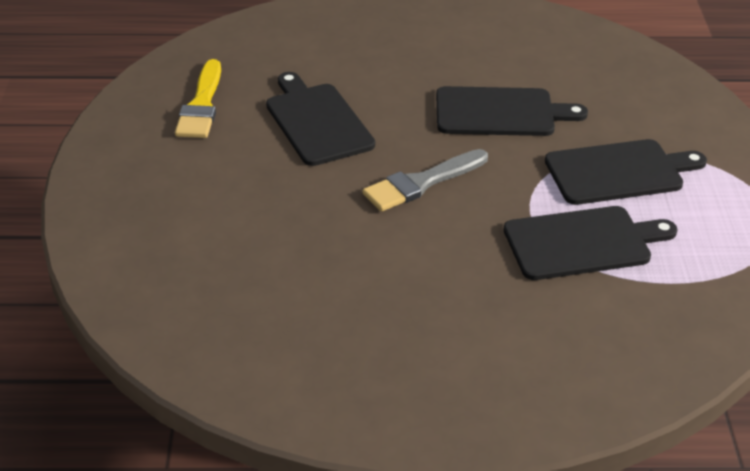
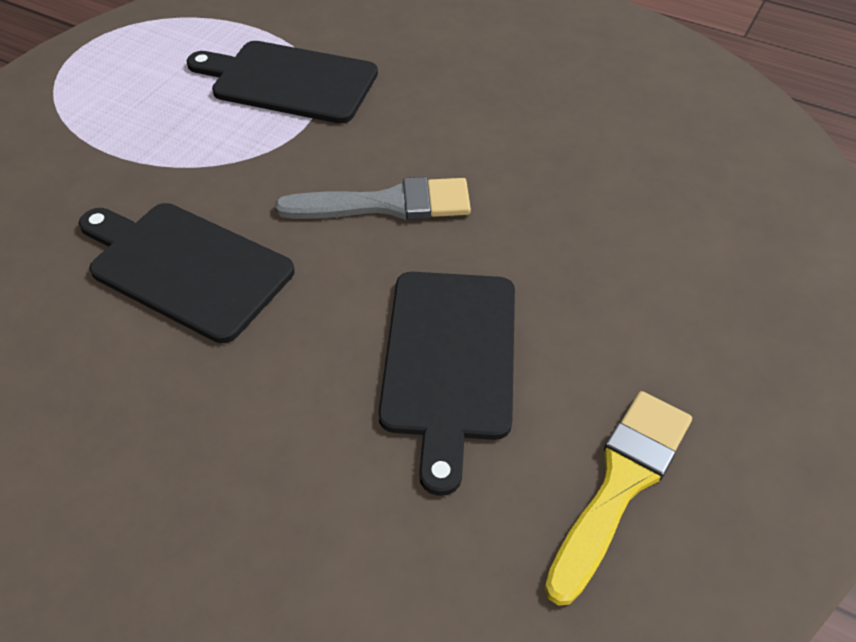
camera: 150 degrees left, 10 degrees up
(618, 172) = (157, 134): black cutting board -> none

